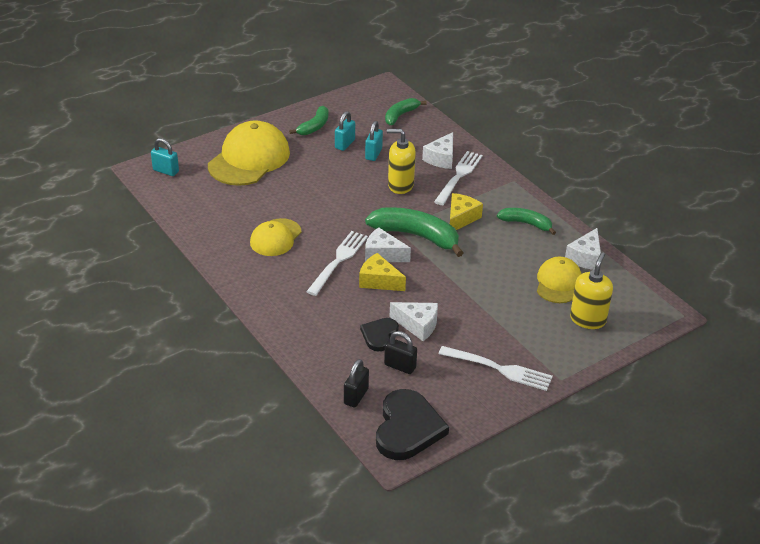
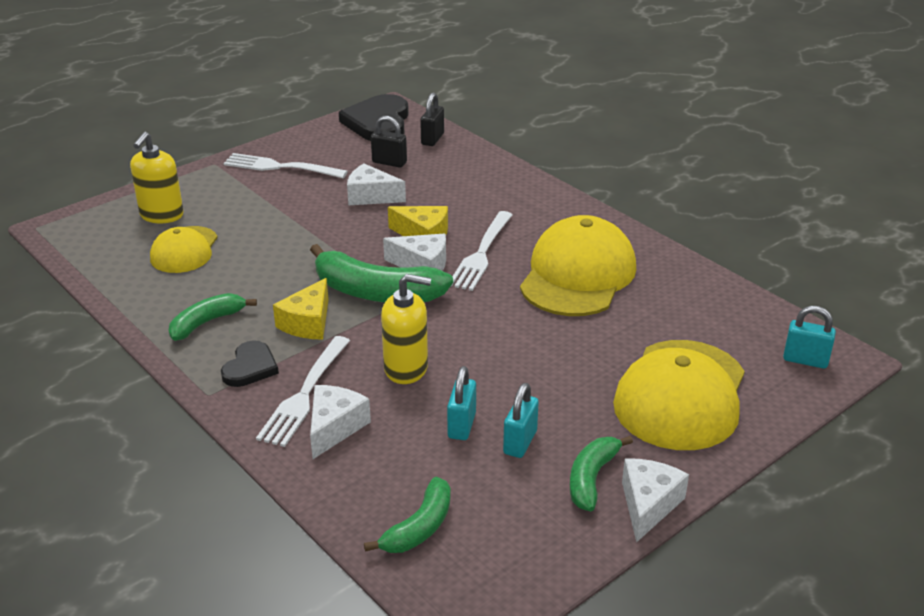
camera: 175 degrees right, 5 degrees down
(275, 238) = (578, 275): yellow cap -> yellow cap, size x1.71
(379, 335) = (415, 185): black heart -> black heart (250, 367)
(526, 223) = (206, 323): green banana -> green banana turned 120 degrees clockwise
(585, 257) = (133, 283): white cheese -> white cheese (648, 505)

